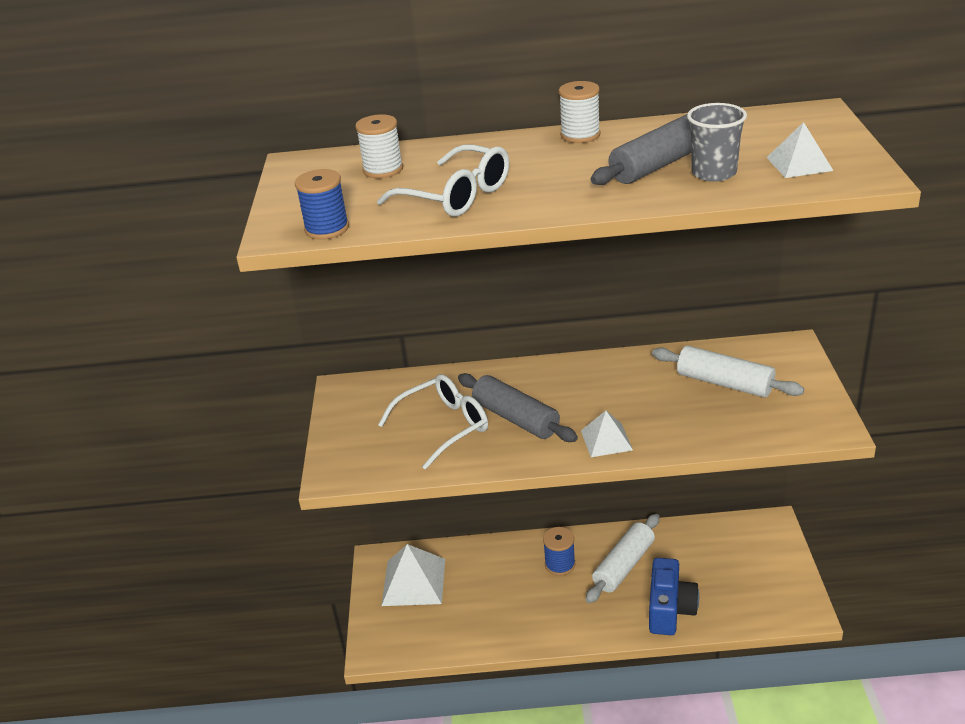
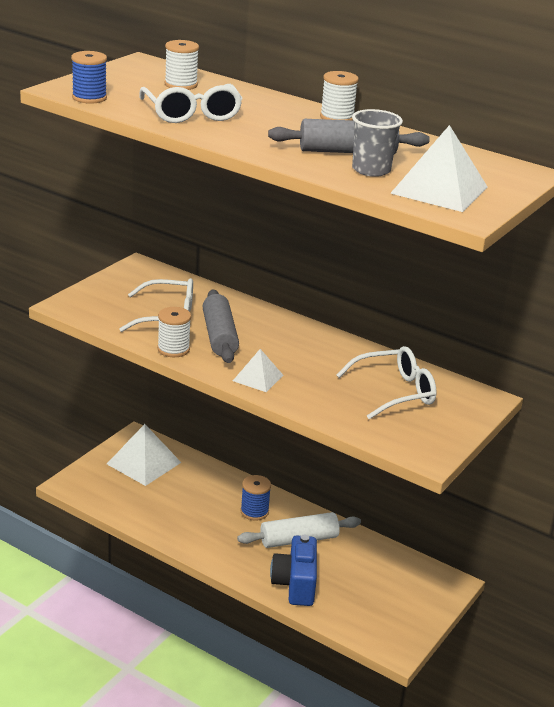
camera: 30 degrees right, 5 degrees down
(497, 457) = (173, 349): none -> white spool
(670, 610) = (295, 584): blue camera -> blue camera turned 135 degrees clockwise
(724, 383) = (395, 392): white rolling pin -> white glasses
(799, 164) = (439, 190): white pyramid -> white pyramid, size x1.70

